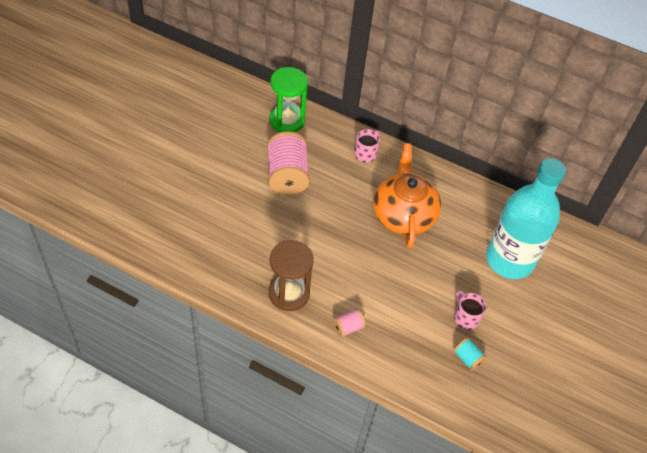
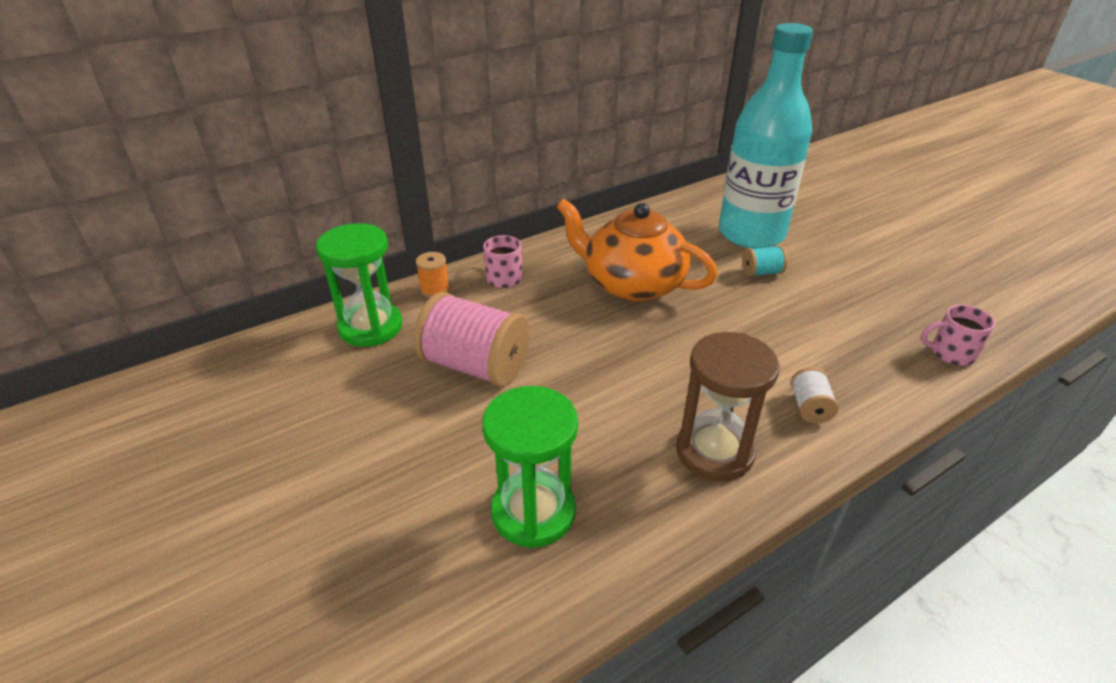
camera: 55 degrees left, 15 degrees down
(213, 237) = (533, 512): none -> green hourglass
(334, 129) = (435, 289): none -> orange spool
(348, 328) = (809, 407): pink spool -> white spool
(466, 317) = (827, 294): pink mug -> pink mug (950, 353)
(467, 358) = (895, 315): turquoise spool -> turquoise spool (762, 272)

